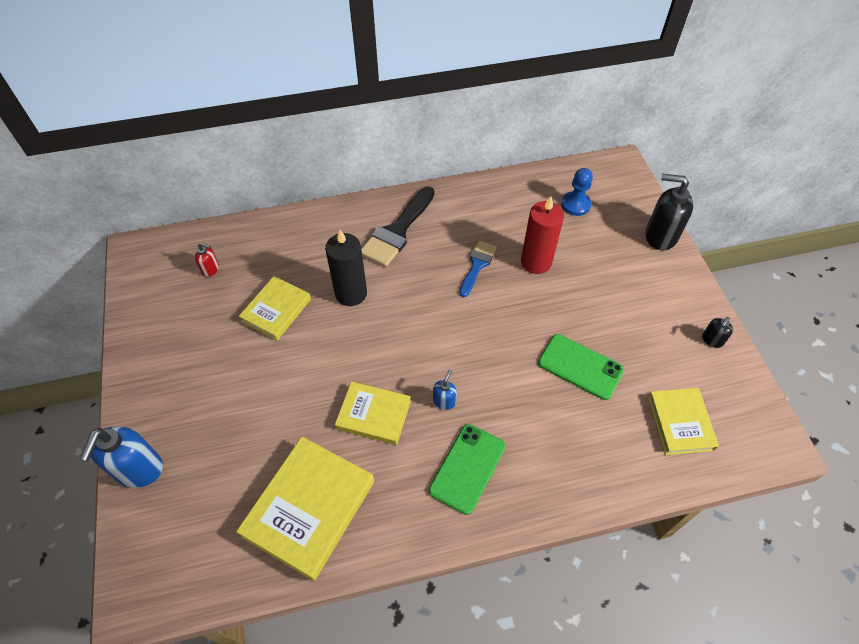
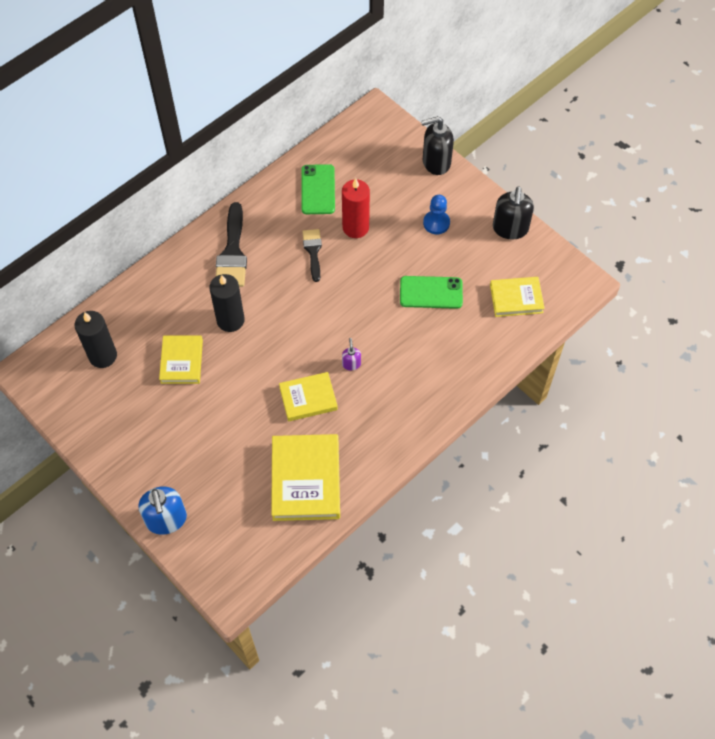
camera: 30 degrees left, 5 degrees up
(210, 269) = (103, 356): red soap dispenser -> black candle
(444, 401) = (351, 364): blue soap dispenser -> purple soap dispenser
(467, 468) = (394, 400): green phone -> green phone (318, 189)
(477, 265) = (313, 251): blue brush -> black brush
(575, 205) = (359, 164): blue pawn -> blue pawn (436, 223)
(680, 423) = (516, 299): yellow book -> yellow book turned 60 degrees counterclockwise
(712, 340) = (510, 229): black soap dispenser -> black soap dispenser, size x2.04

